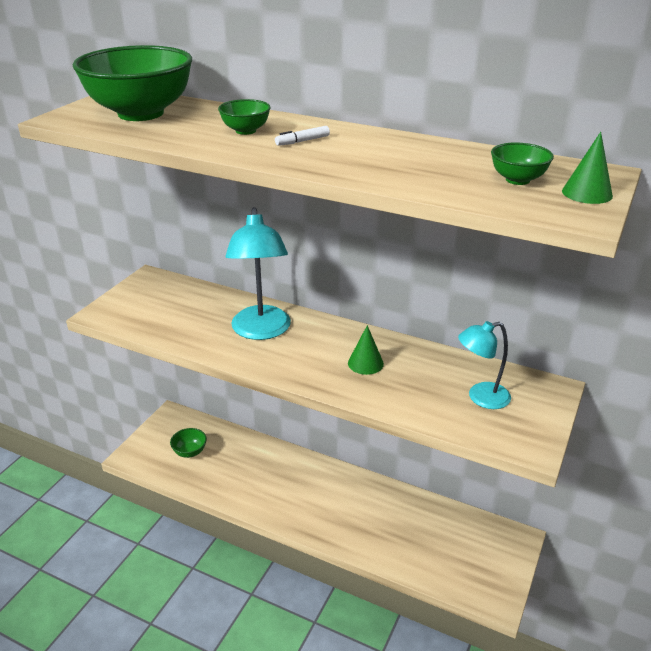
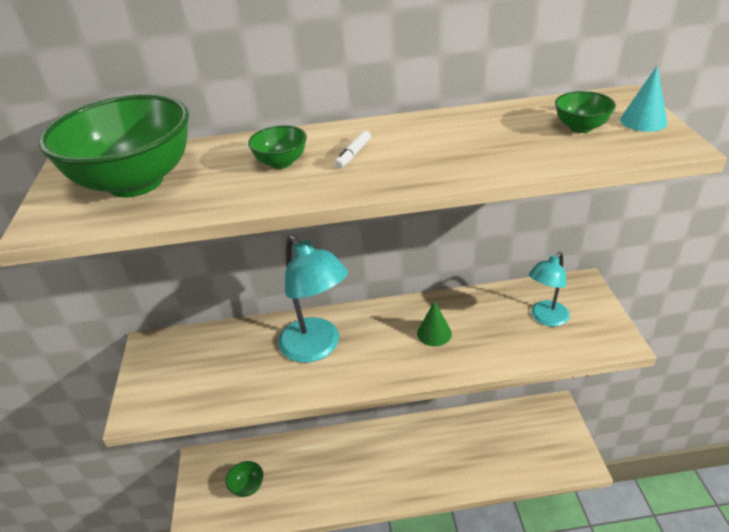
camera: 30 degrees left, 5 degrees up
(587, 193) = (643, 121): green cone -> turquoise cone

